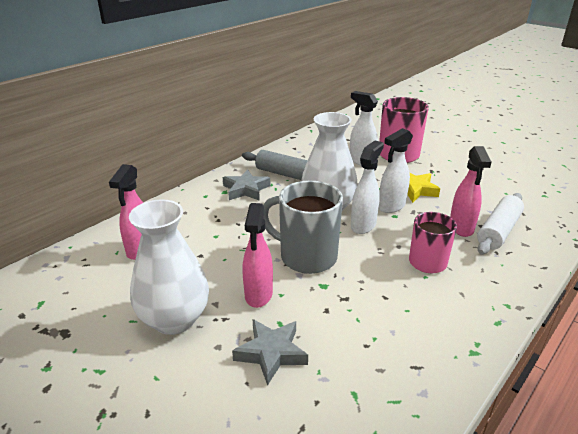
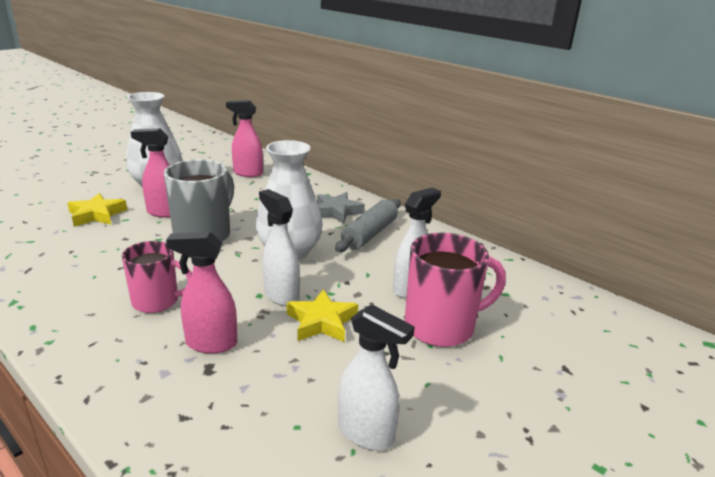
camera: 90 degrees right, 5 degrees down
(271, 353) = (97, 215): grey star -> yellow star
(363, 225) = (245, 270): white spray bottle -> white spray bottle (366, 434)
(498, 231) = (188, 378): white rolling pin -> none

